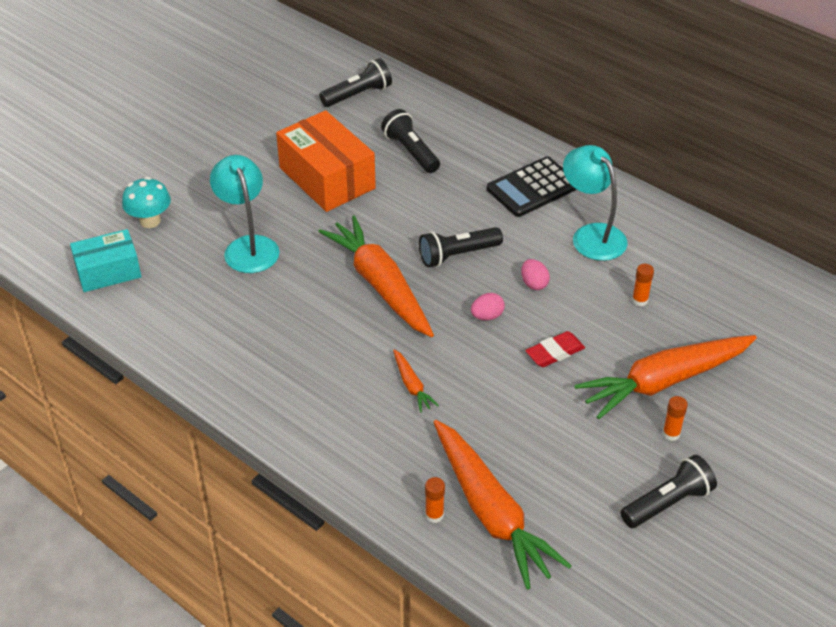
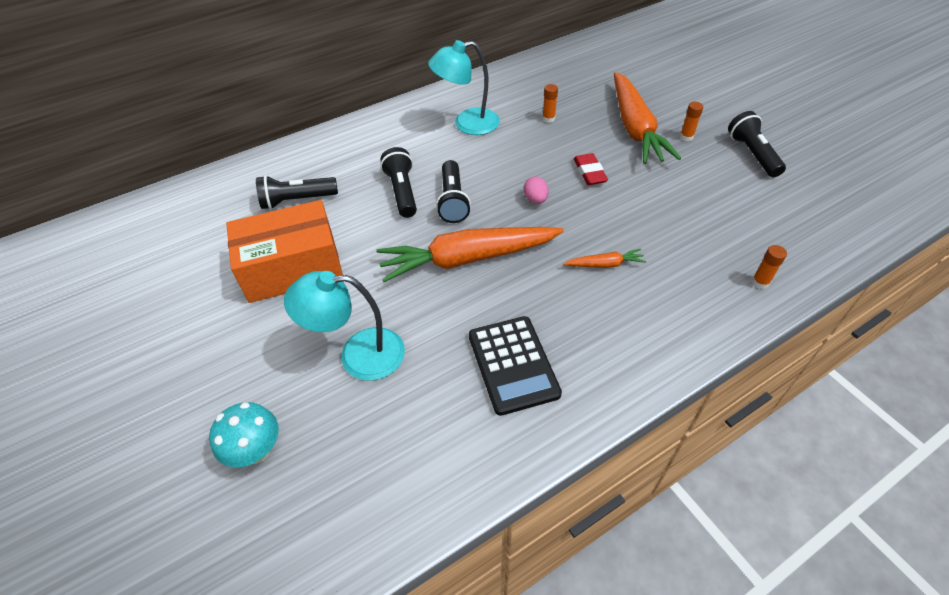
camera: 70 degrees left, 5 degrees up
(108, 271) = (324, 518): turquoise box -> none
(358, 95) = (184, 219): black flashlight -> black flashlight (402, 191)
(491, 512) = (758, 246): orange carrot -> none
(533, 188) = (394, 140): black calculator -> black calculator (513, 364)
(534, 284) = (508, 165): pink egg -> none

